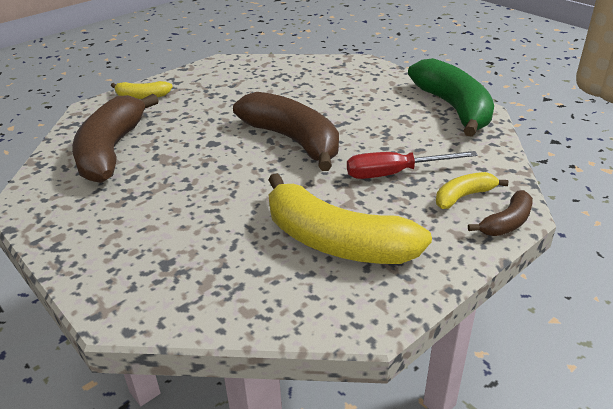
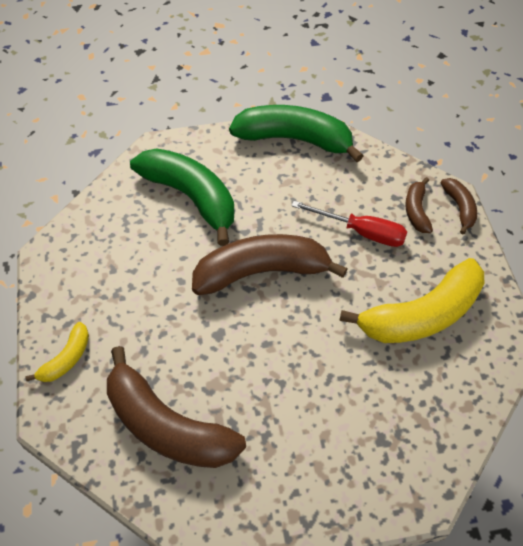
camera: 60 degrees left, 20 degrees up
(331, 88) = (191, 197): none -> green banana
(395, 173) = (361, 232): red screwdriver -> red screwdriver turned 90 degrees counterclockwise
(463, 196) = (416, 211): yellow banana -> brown banana

